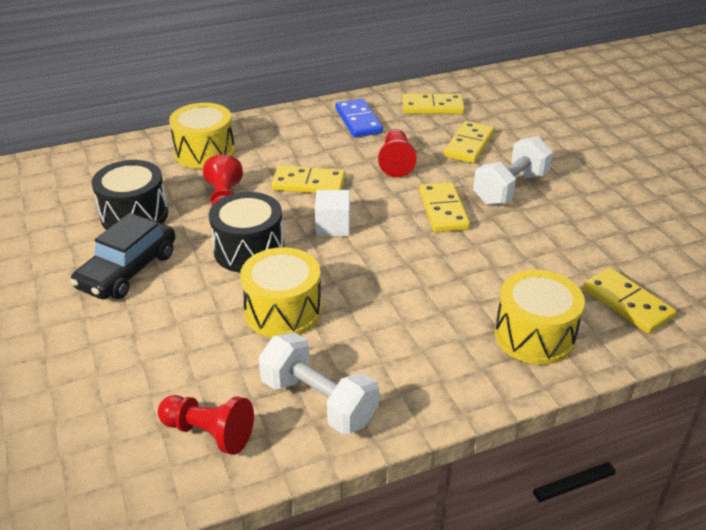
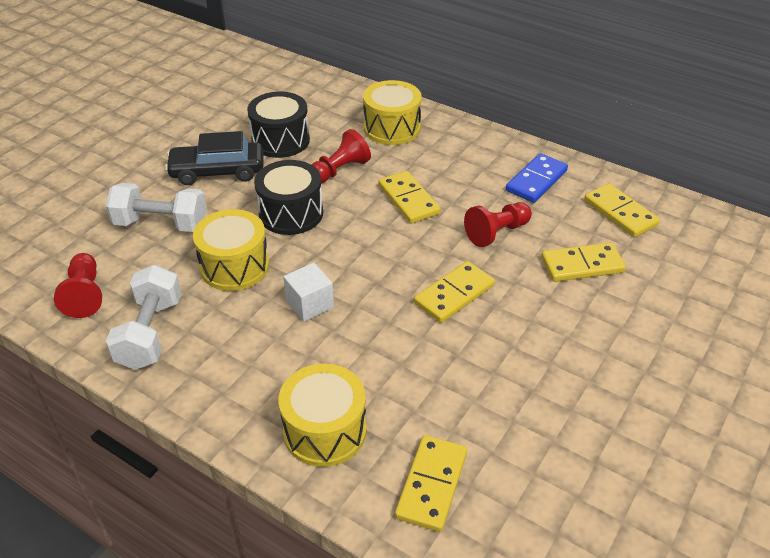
camera: 55 degrees right, 5 degrees up
(333, 226) = (364, 241): white cube -> white cube (310, 304)
(510, 188) = (539, 324): white dumbbell -> white dumbbell (161, 224)

